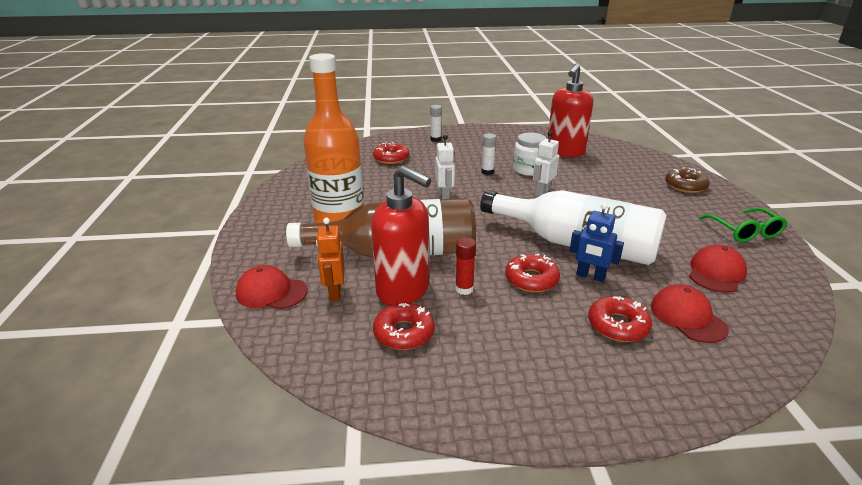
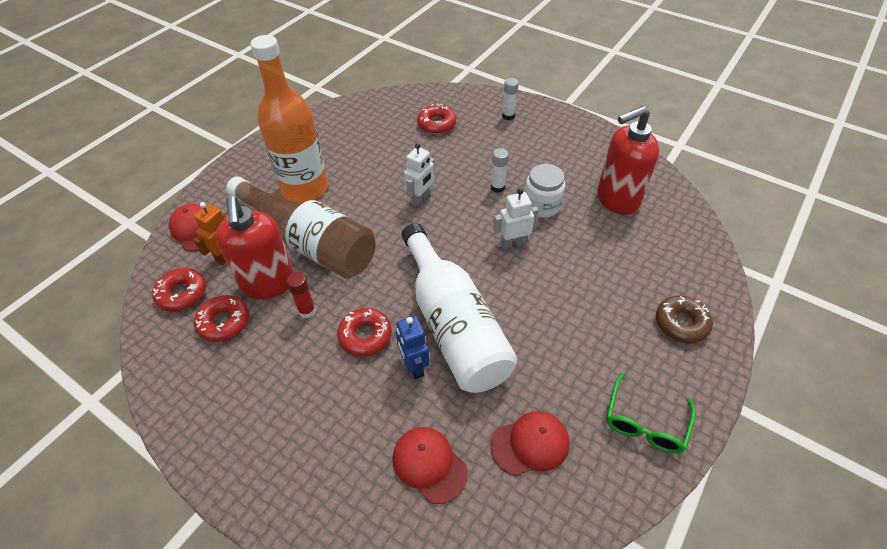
camera: 40 degrees right, 20 degrees up
(618, 325) = (364, 427): red donut -> red donut (182, 293)
(687, 317) = (429, 464): red cap -> red cap turned 60 degrees counterclockwise

